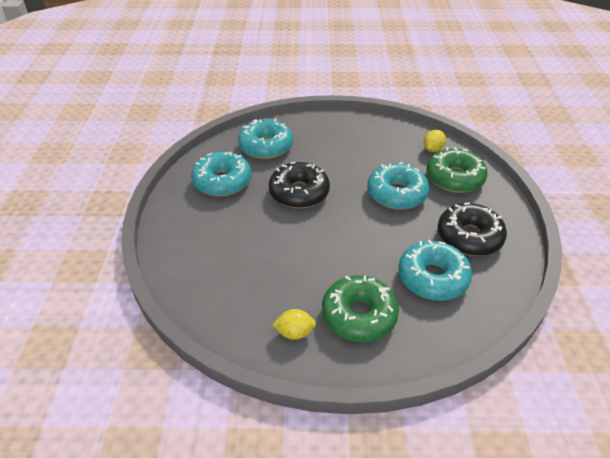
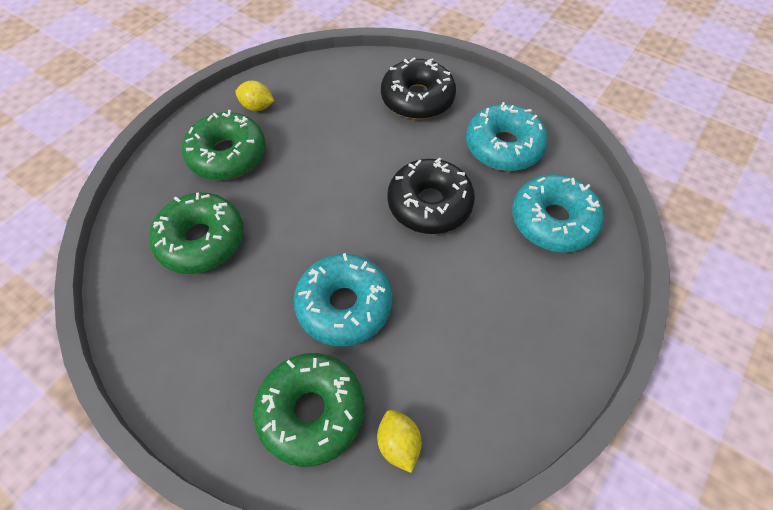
camera: 125 degrees right, 15 degrees up
(294, 332) = (257, 107): yellow lemon -> yellow lemon turned 75 degrees clockwise
(432, 278) = (201, 240): turquoise donut -> green donut
(469, 237) = (208, 326): black donut -> black donut (417, 99)

